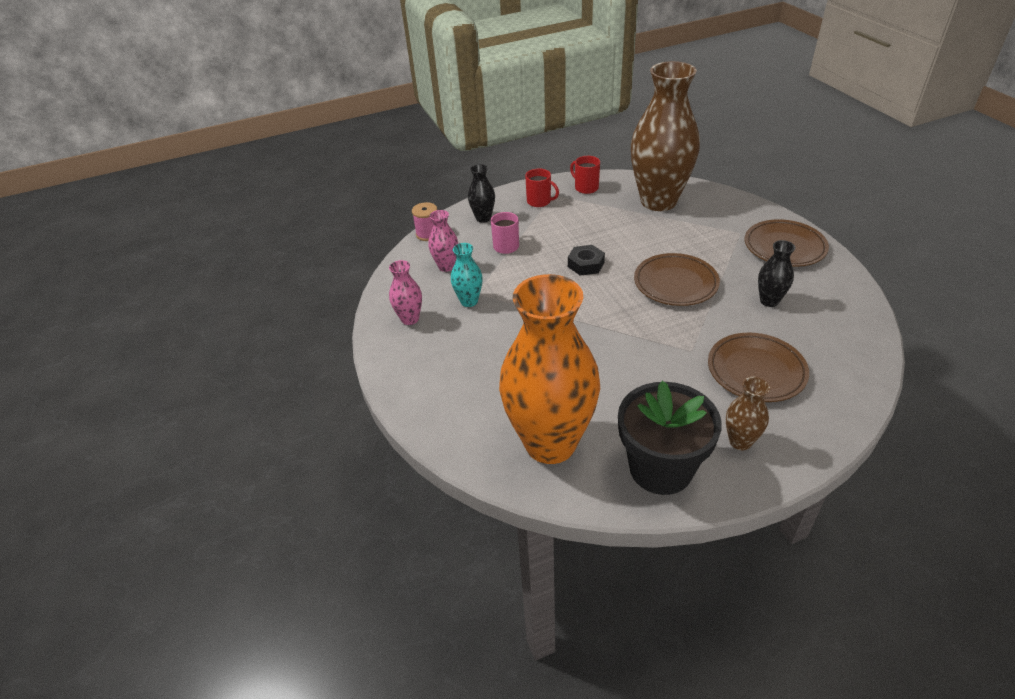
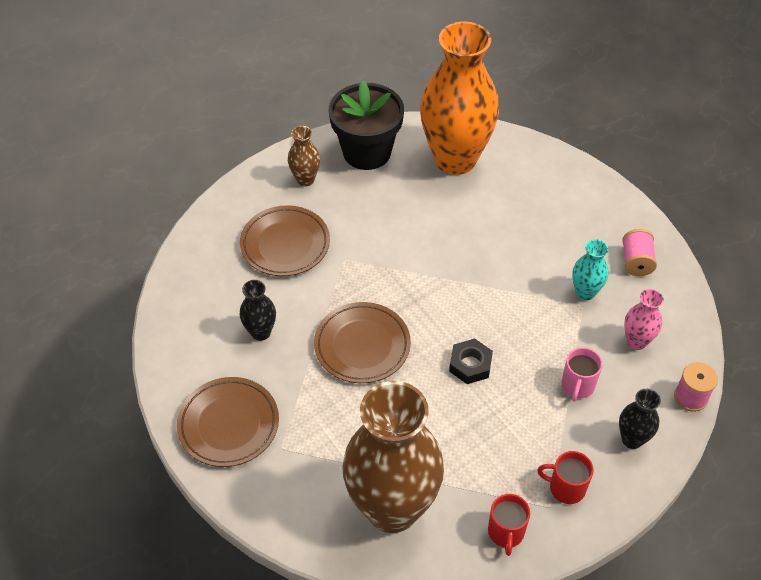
camera: 165 degrees right, 10 degrees up
(410, 319) = (636, 262): pink vase -> pink spool
(586, 188) = (506, 532): red mug -> red mug turned 60 degrees clockwise

